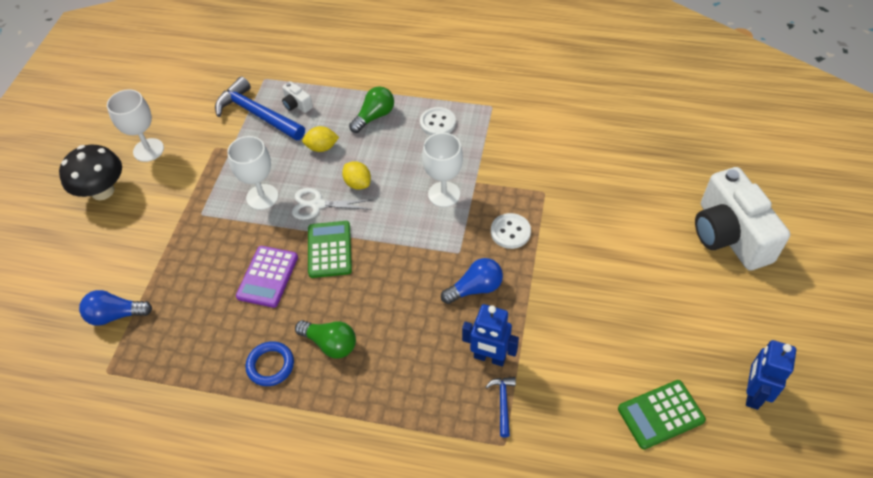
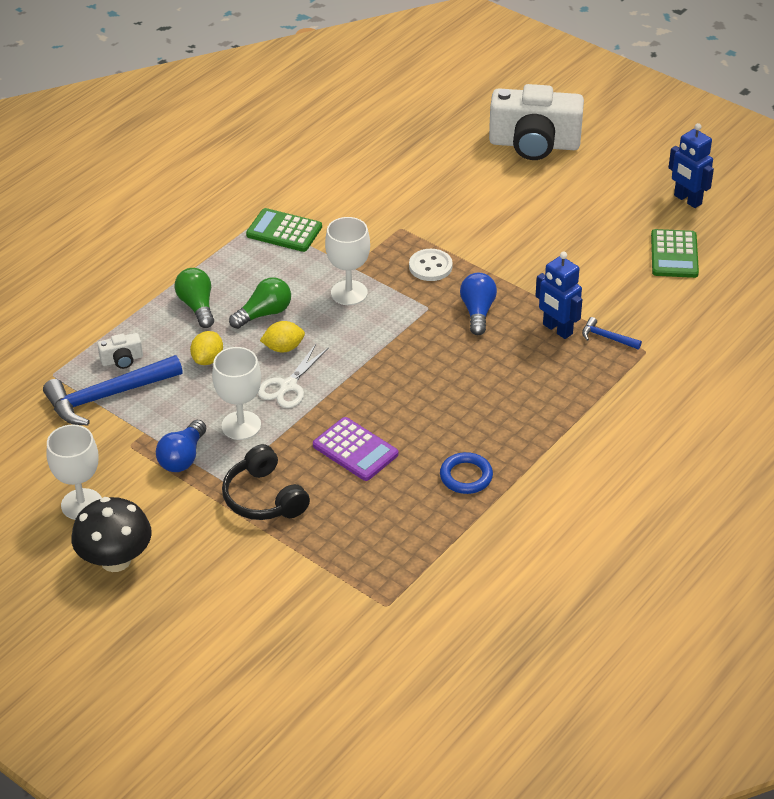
camera: 65 degrees left, 10 degrees down
(116, 315) = (316, 583): blue light bulb -> blue light bulb (183, 457)
(193, 244) = (264, 498): none -> black headphones
(329, 249) = (355, 394): green calculator -> green calculator (284, 231)
(330, 344) = (470, 427): green light bulb -> green light bulb (264, 314)
(437, 123) = (249, 264): white button -> none
(489, 358) = (557, 329): blue robot -> blue robot turned 90 degrees clockwise

